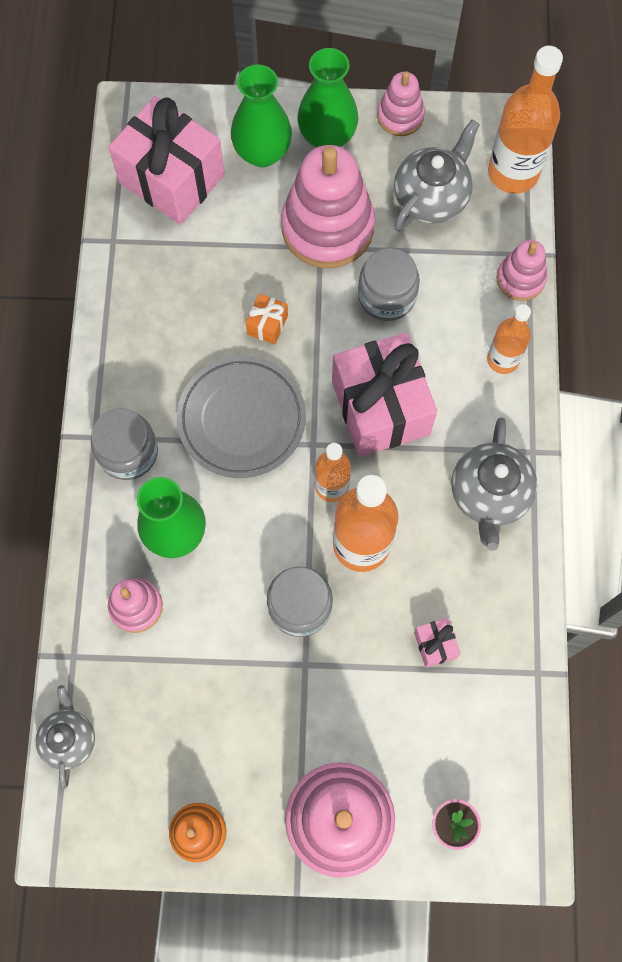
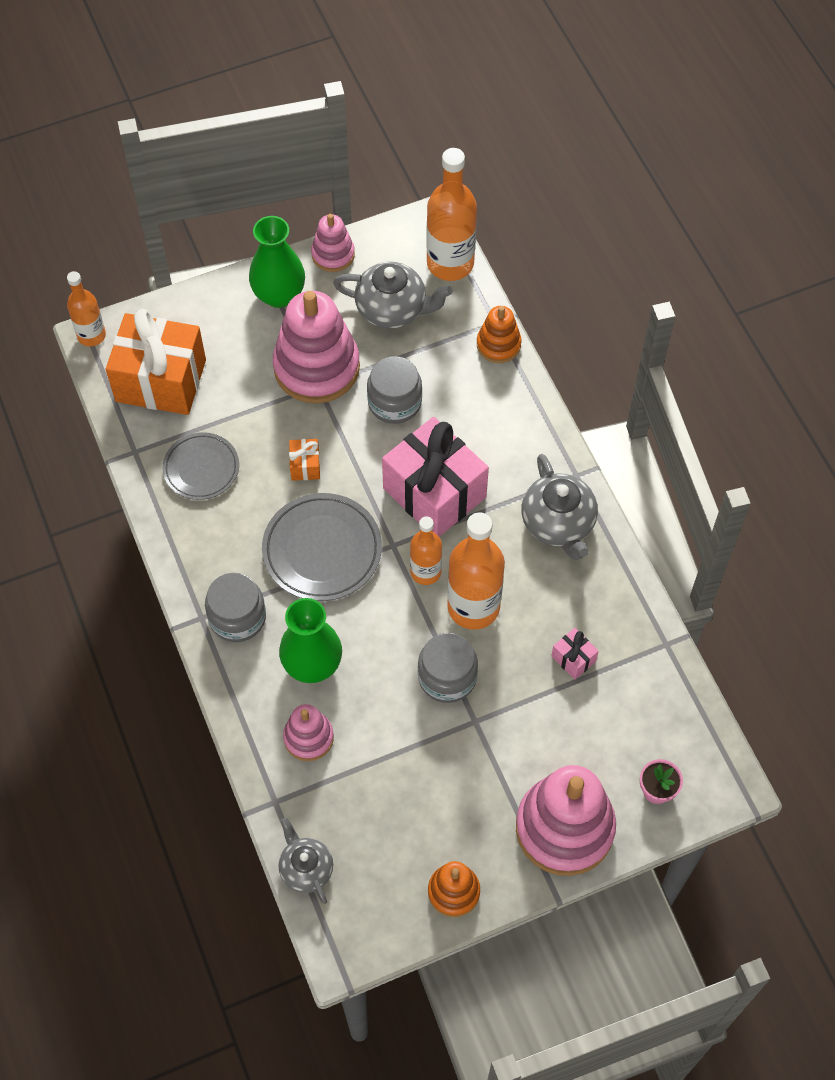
camera: 25 degrees left, 10 degrees down
(167, 285) = (201, 468): none -> grey plate
(171, 179) = (161, 380): pink gift -> orange gift
(262, 153) = (229, 329): green vase -> none
(431, 197) = (392, 309): grey teapot -> grey teapot turned 90 degrees clockwise
(502, 359) = (516, 414): orange bottle -> orange bottle (91, 335)
(520, 279) = (498, 345): pink stacking toy -> orange stacking toy

